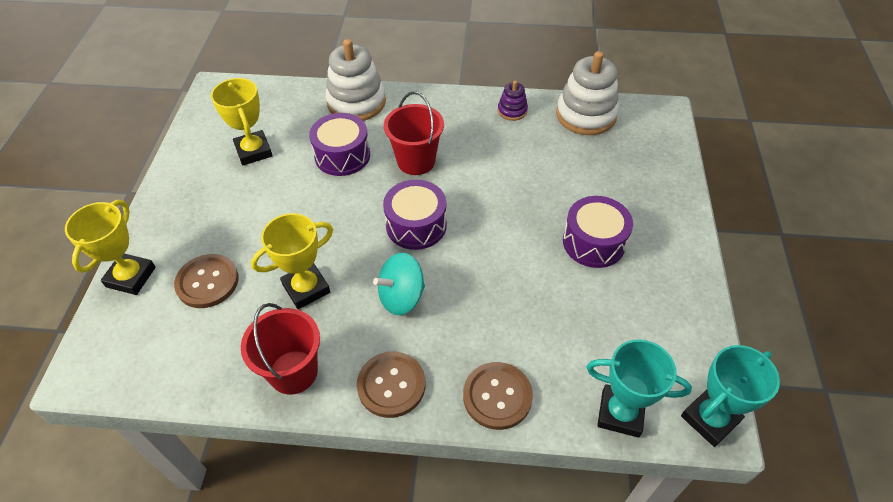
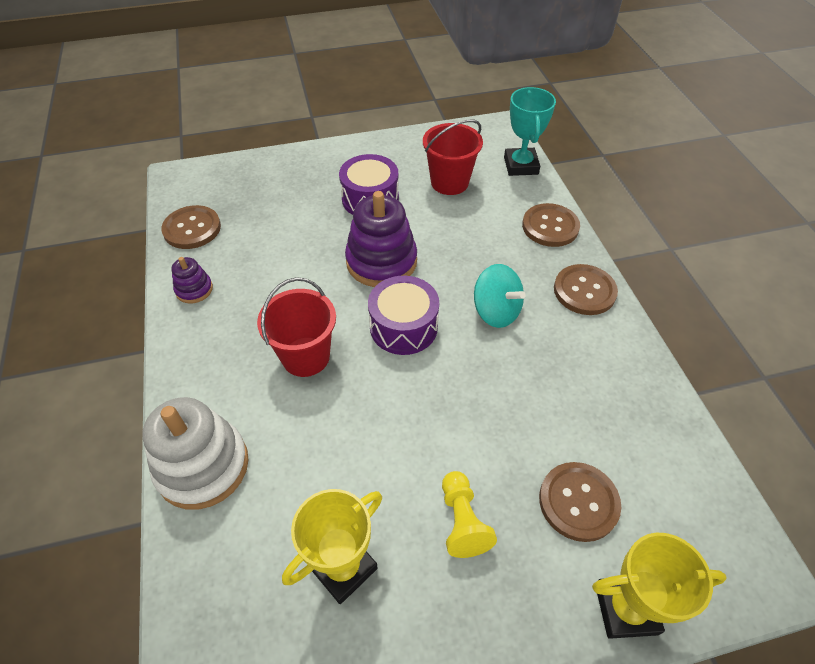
camera: 110 degrees left, 0 degrees up
(240, 213) = (462, 521): none -> yellow pawn
(293, 372) = (621, 365): red bucket -> red bucket (449, 182)
(306, 288) = (530, 394): yellow trophy -> none
(342, 155) = (318, 440): purple drum -> none
(499, 229) = (381, 261): none -> purple stacking toy
(586, 115) = (192, 229): white stacking toy -> brown button
(710, 419) = (498, 129): turquoise trophy -> none

